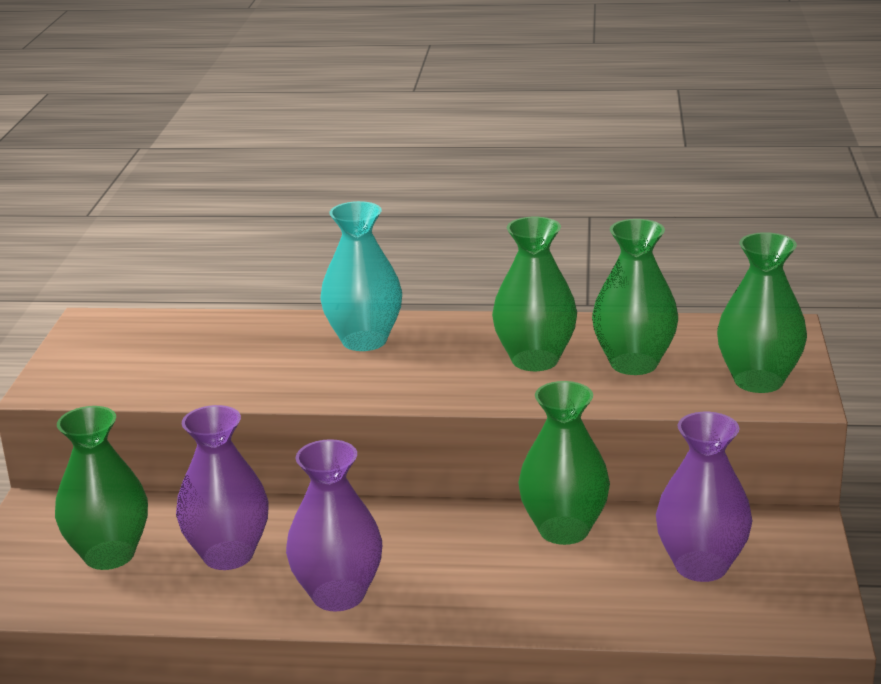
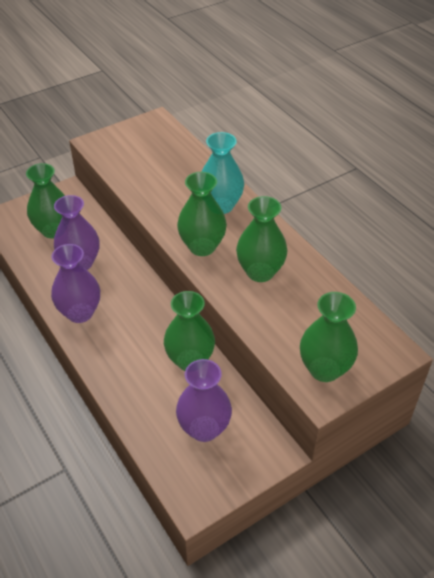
camera: 50 degrees right, 20 degrees up
(634, 363) = (293, 310): green vase -> green vase (202, 246)

